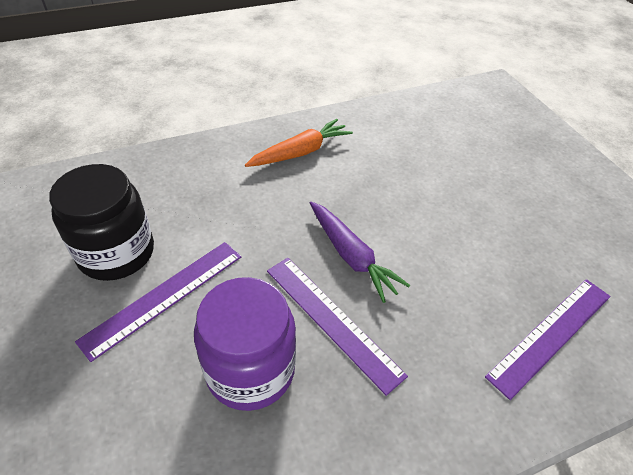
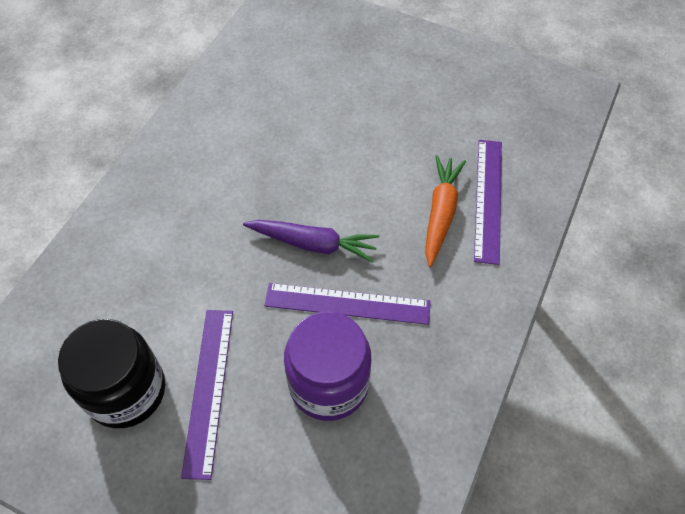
camera: 40 degrees left, 10 degrees up
(300, 152) = (180, 182): orange carrot -> orange carrot (440, 213)

